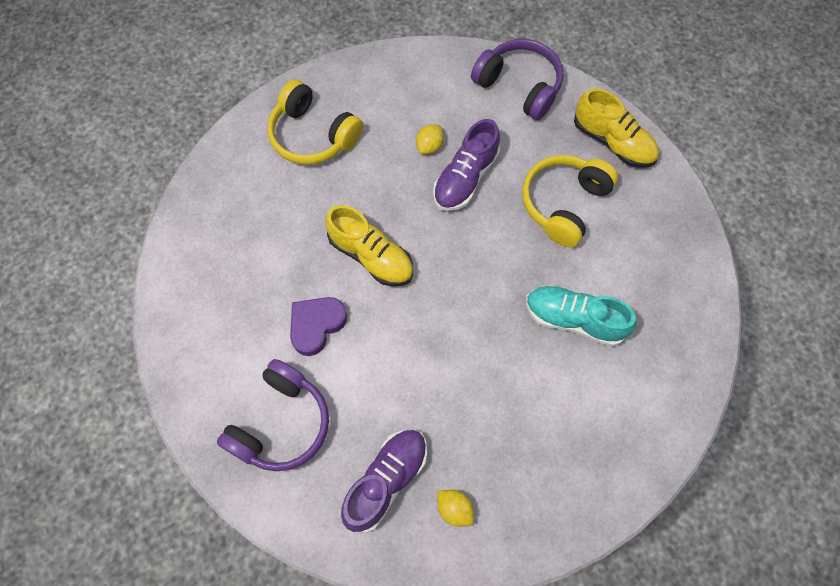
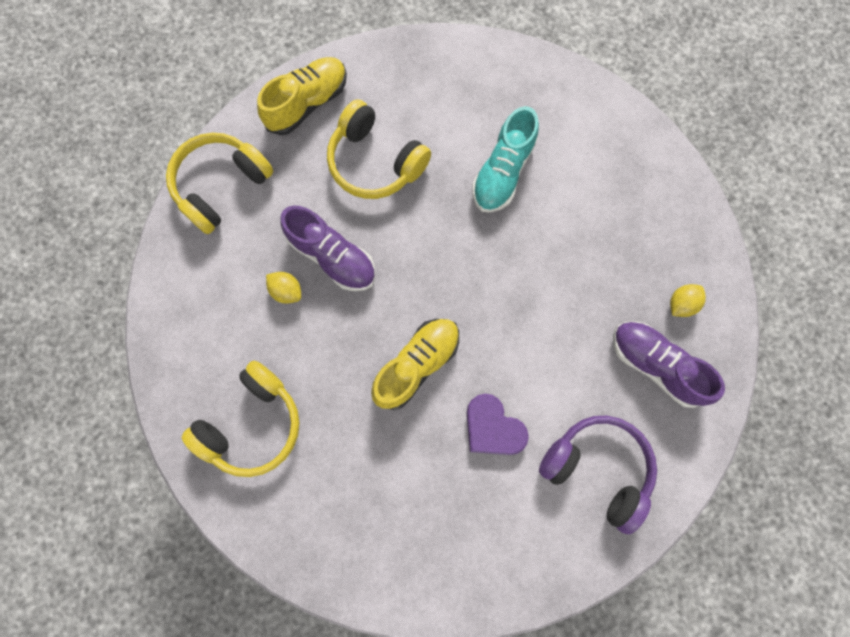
camera: 85 degrees left, 10 degrees up
(519, 86) = (221, 186): purple headphones -> yellow headphones

